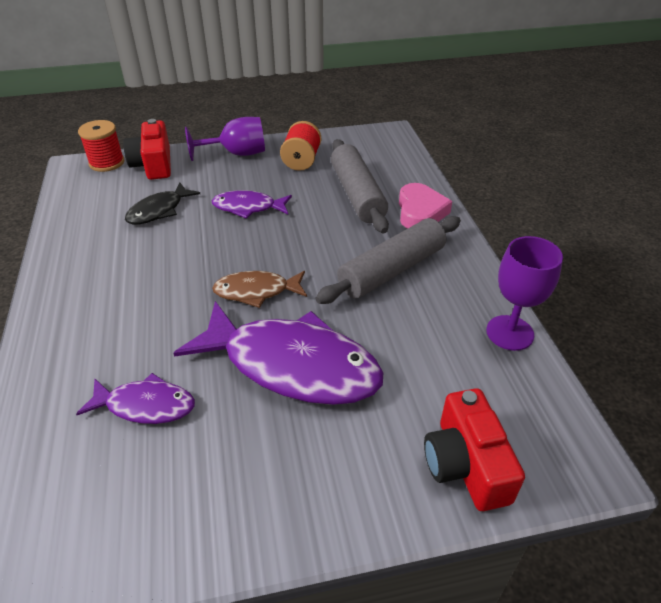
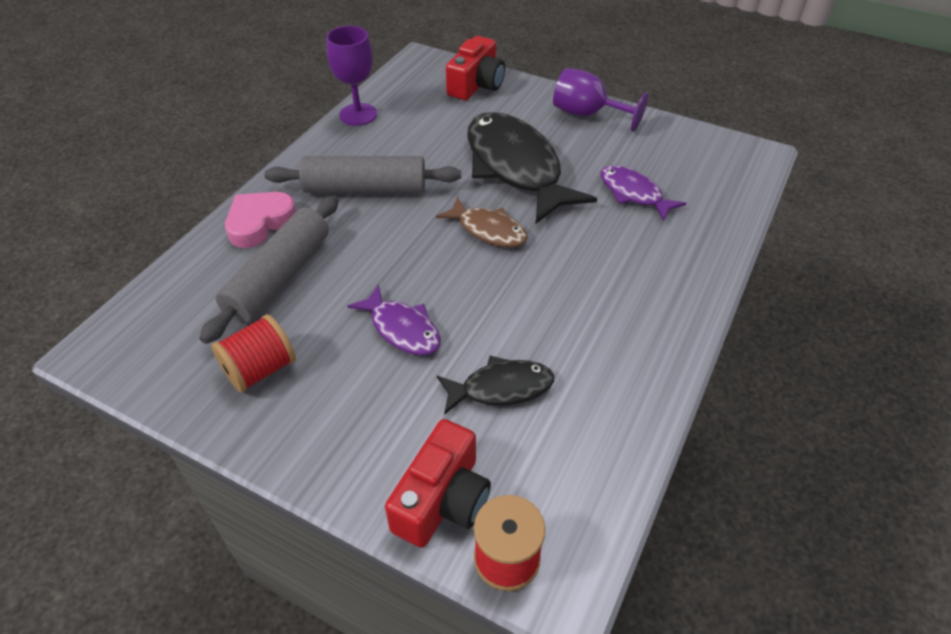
camera: 140 degrees left, 5 degrees up
(237, 154) = (315, 443): purple goblet -> purple goblet (587, 114)
(292, 365) = (516, 167): purple fish -> black fish

